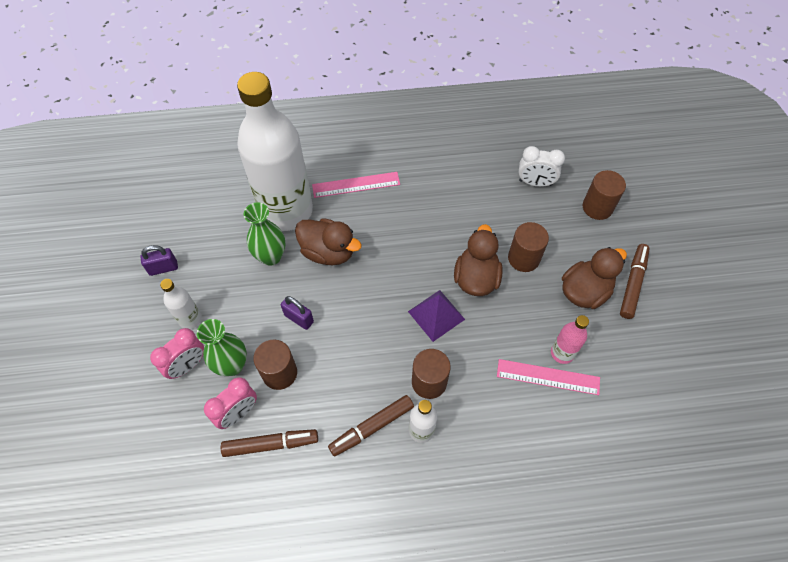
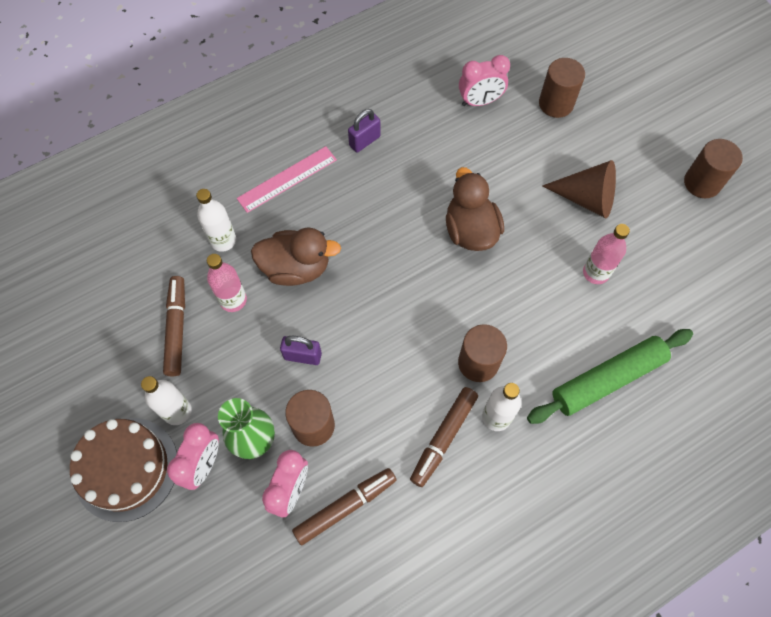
camera: 25 degrees left, 5 degrees up
(134, 344) = (126, 468): none -> brown cake
(163, 268) = (112, 367): purple padlock -> purple padlock (364, 141)
(271, 256) = (233, 300): green vase -> pink bottle
(286, 211) = (223, 240): white bottle -> white bottle, size x0.41
(436, 315) = (449, 288): purple pyramid -> none
(523, 258) = (508, 189): brown cylinder -> brown cylinder (702, 183)
(527, 441) = (607, 379): none -> green rolling pin
(535, 183) = (480, 101): white clock -> pink clock
(548, 377) = (594, 304): pink ruler -> none
(584, 291) = (586, 198): brown duck -> brown cone
(632, 284) = (629, 172): brown marker -> brown marker (176, 329)

